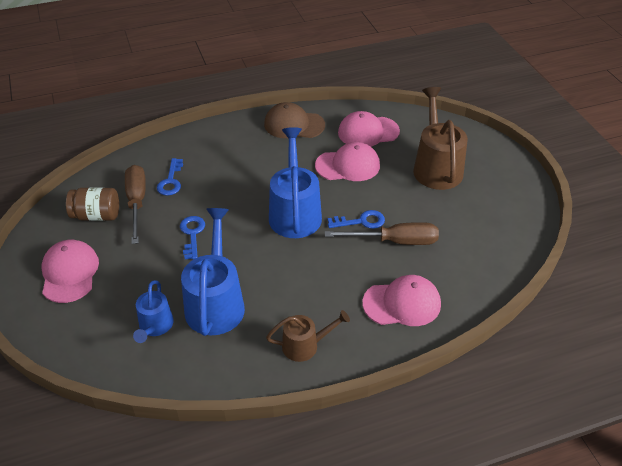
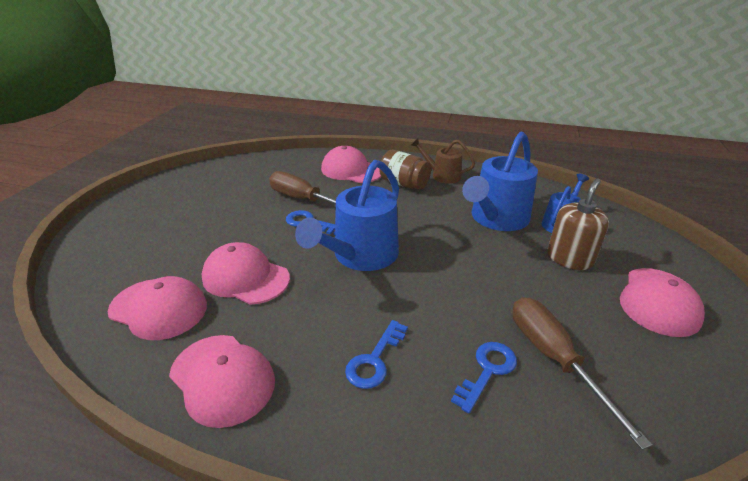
camera: 145 degrees left, 10 degrees down
(97, 215) = (623, 366): brown jar -> brown jar (404, 184)
(137, 202) = (554, 358): brown screwdriver -> brown screwdriver turned 135 degrees clockwise
(139, 284) = (569, 258): none -> brown soap dispenser
(192, 234) = (490, 282): blue key -> blue key (374, 360)
(294, 124) = (222, 379): brown cap -> pink cap
(436, 167) = (172, 235): brown watering can -> none

